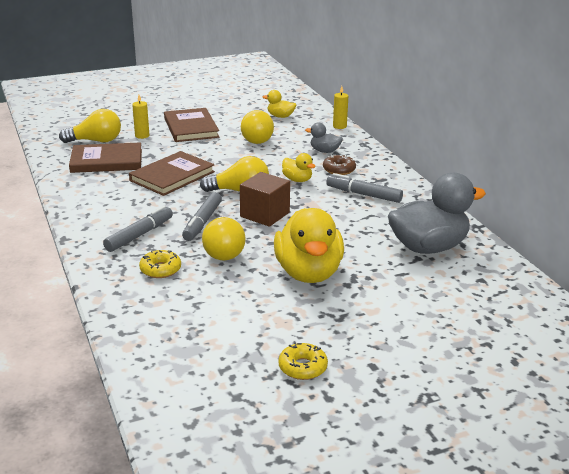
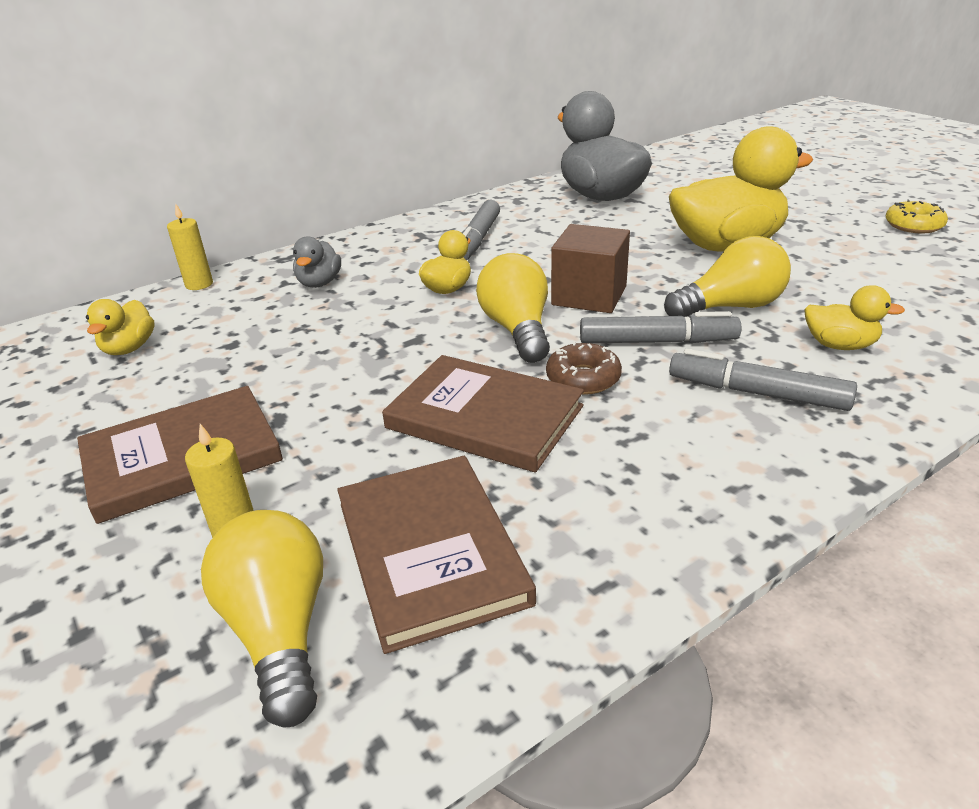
camera: 100 degrees left, 5 degrees up
(160, 269) = (839, 345): yellow donut -> yellow duck
(257, 138) = (259, 354): yellow light bulb -> none
(339, 169) = (395, 264): brown donut -> brown donut (583, 378)

